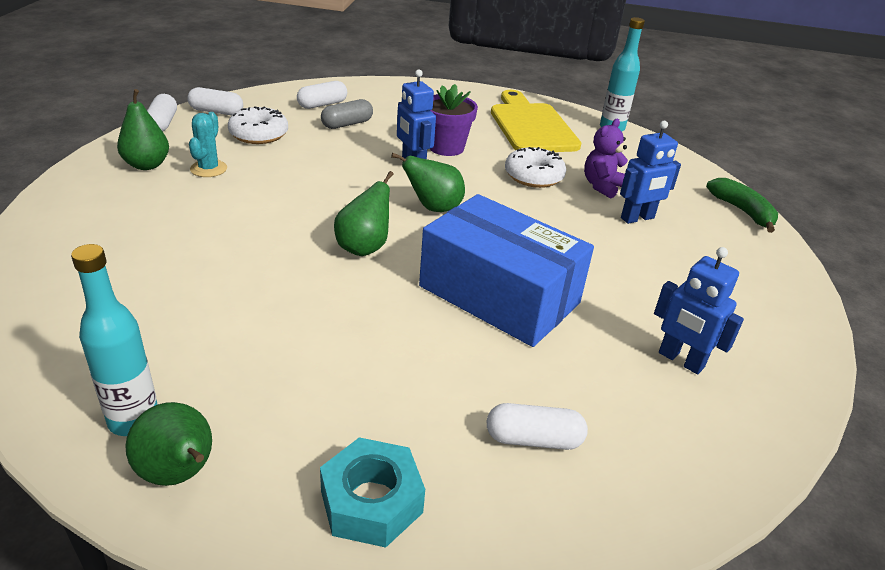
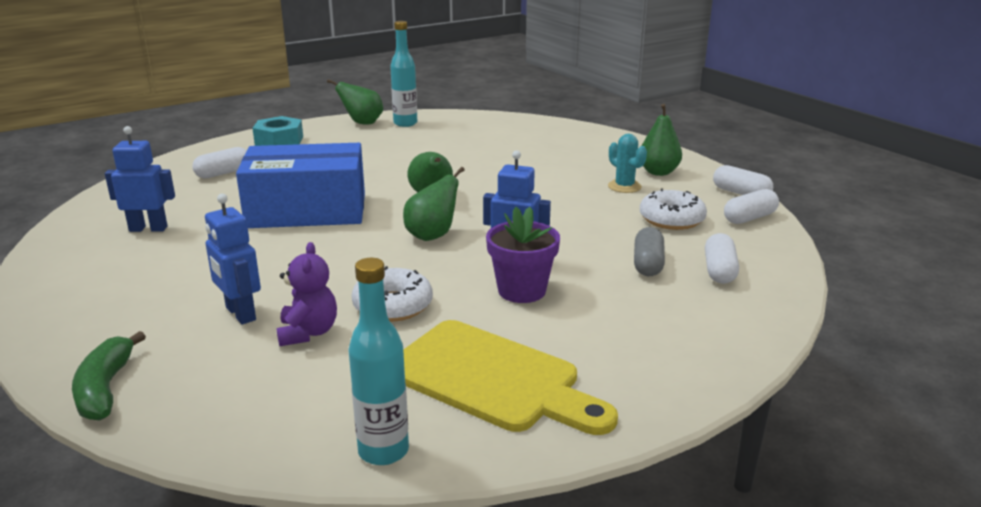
camera: 140 degrees right, 10 degrees down
(637, 218) = (240, 314): blue robot -> blue robot turned 60 degrees counterclockwise
(742, 211) = (106, 388): green banana -> green banana turned 60 degrees clockwise

